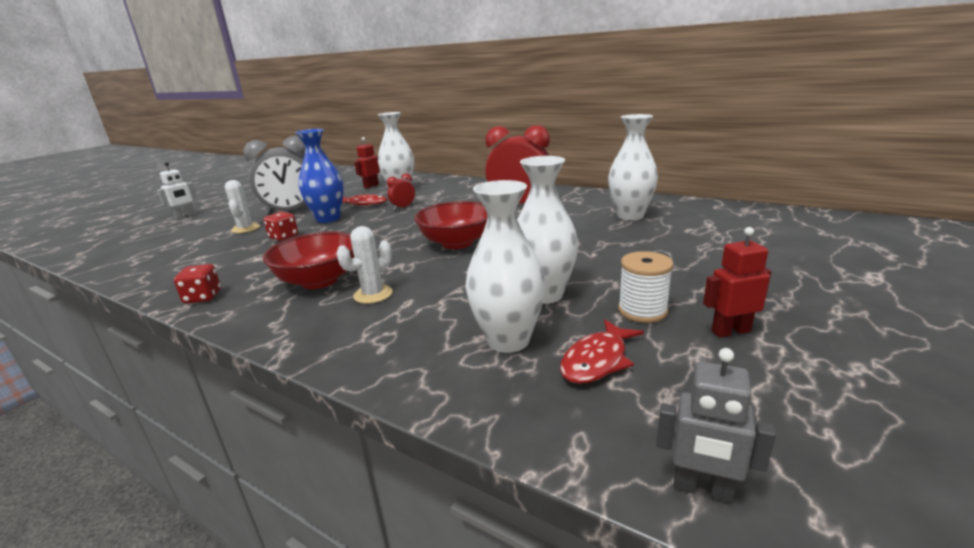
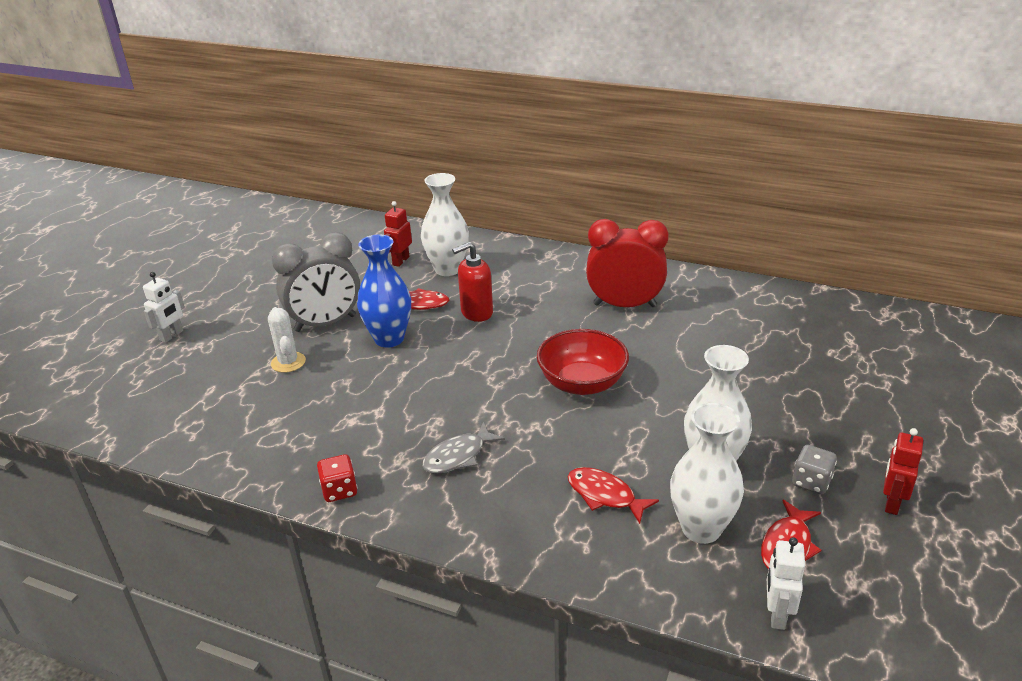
camera: 10 degrees left, 10 degrees up
(283, 237) = (355, 378): red dice -> none
(319, 280) = (458, 456): red bowl -> grey fish
(373, 294) = (533, 475): white cactus -> none
(403, 207) = (476, 312): red clock -> red soap dispenser
(427, 311) = (605, 495): none -> red fish
(559, 425) = (776, 614): none -> white robot
(630, 216) = (762, 326): white vase -> none
(642, 311) = (811, 482): white spool -> grey dice
(702, 489) = (891, 656): grey robot -> none
(730, 331) = (891, 503): red robot -> red robot turned 45 degrees counterclockwise

